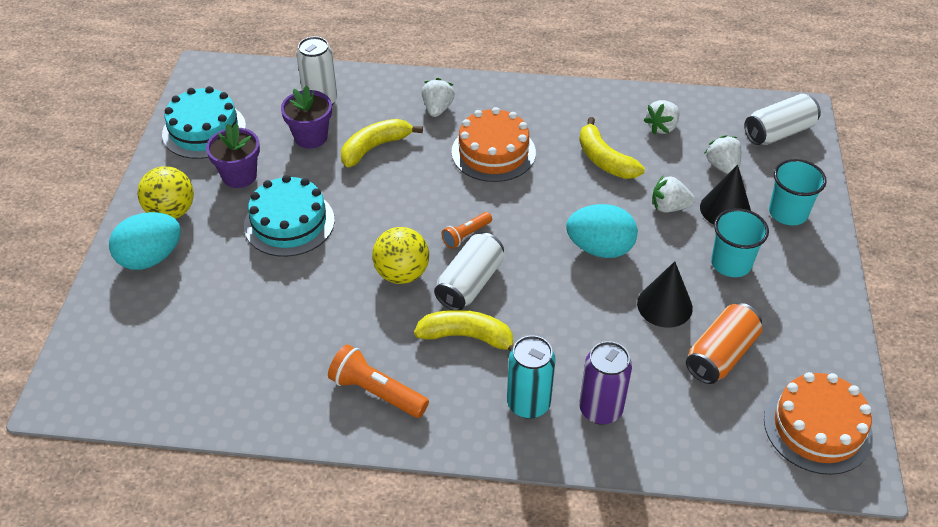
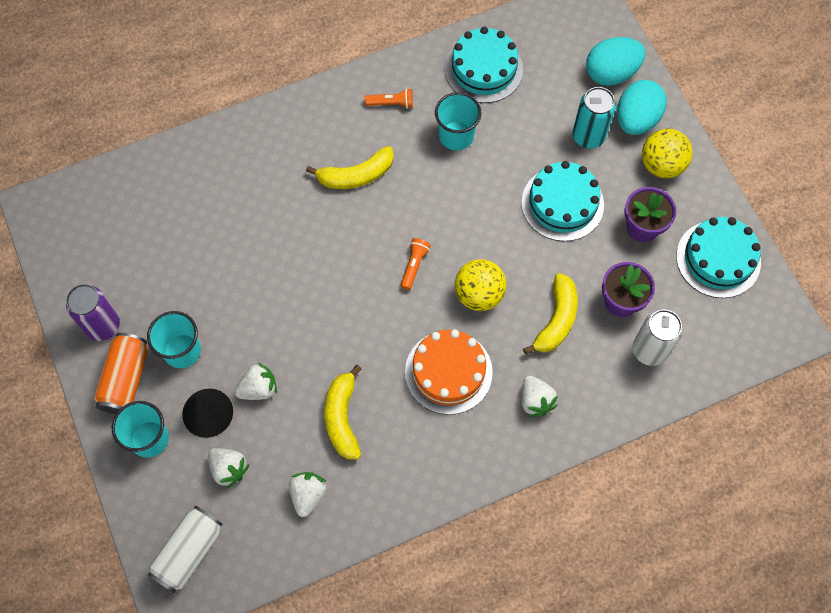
camera: 150 degrees right, 20 degrees up
(247, 380) = (483, 69): none -> turquoise cake
(335, 326) = (456, 136): none -> turquoise cup
(377, 392) = (391, 103): orange flashlight -> orange flashlight, size x0.61
(402, 274) = (440, 203): yellow ball -> yellow ball (479, 294)
(470, 283) = (382, 221): white can -> none
(528, 404) = (283, 146): turquoise can -> turquoise can (588, 136)
(600, 248) = (298, 309): turquoise egg -> turquoise egg (611, 73)
(600, 409) = (231, 167): purple can -> purple can (103, 326)
(604, 160) = (342, 418): yellow banana -> yellow banana turned 120 degrees counterclockwise
(664, 305) = (221, 279): black cone -> none
(721, 355) = (161, 255): orange can -> orange can (125, 379)
(817, 427) = (72, 229): orange cake -> none

